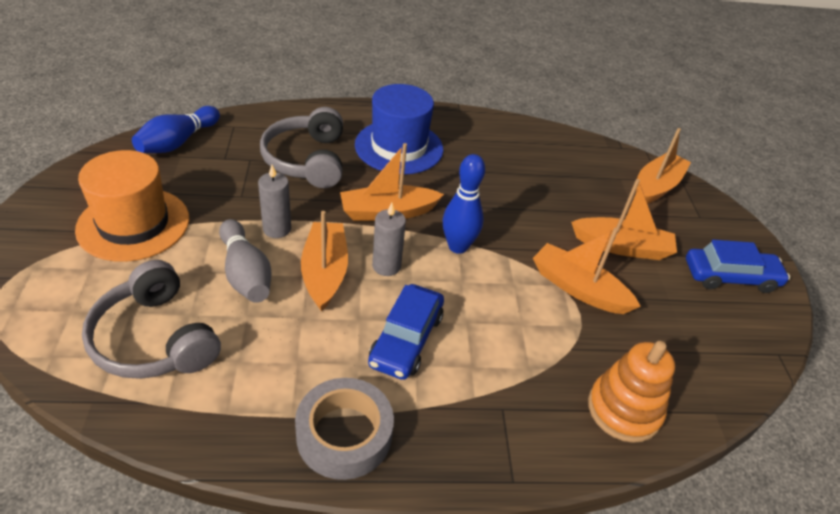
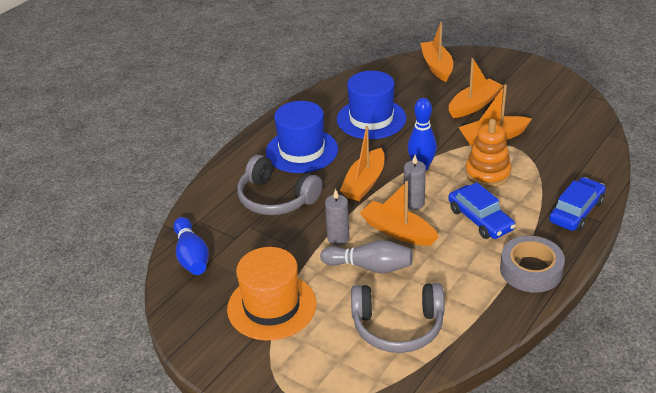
camera: 45 degrees left, 5 degrees down
(503, 174) = (371, 119): none -> blue hat
(624, 410) = (585, 163): orange stacking toy -> orange stacking toy (487, 173)
(730, 277) = (527, 80): blue car -> blue car (576, 211)

